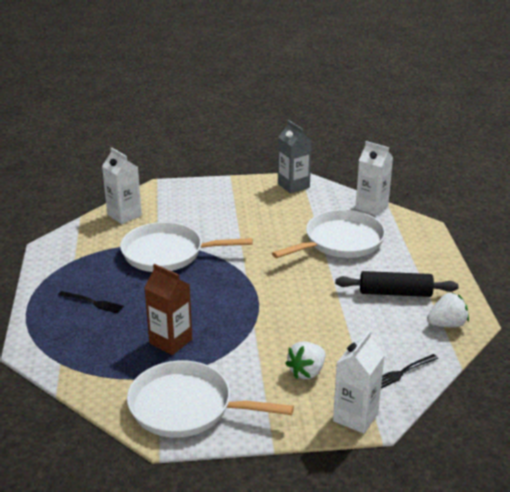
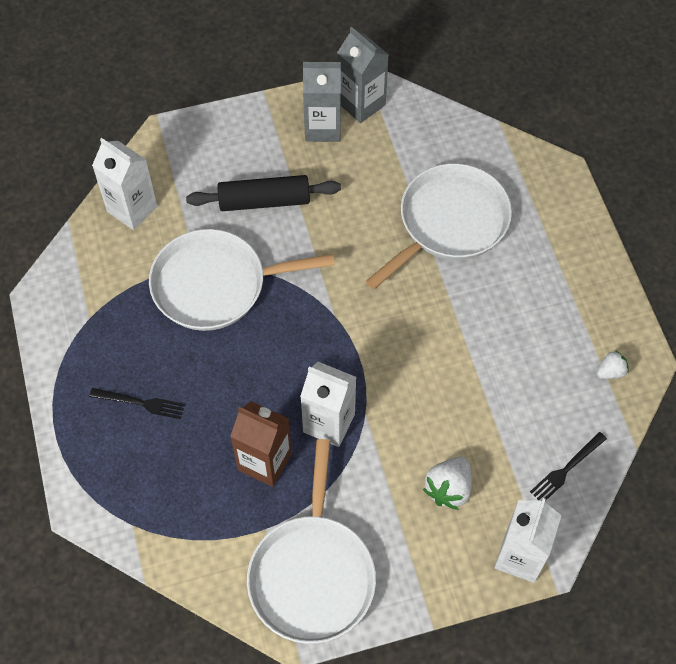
camera: 10 degrees left, 30 degrees up
(186, 407) = (312, 575): white pan -> white pan turned 90 degrees counterclockwise
(264, 193) = (323, 127): none -> grey carton
(371, 207) = (480, 138): white carton -> white carton (329, 423)
(395, 293) = (537, 320): black rolling pin -> black rolling pin (264, 201)
(447, 324) = (610, 372): white strawberry -> white strawberry, size x0.61

